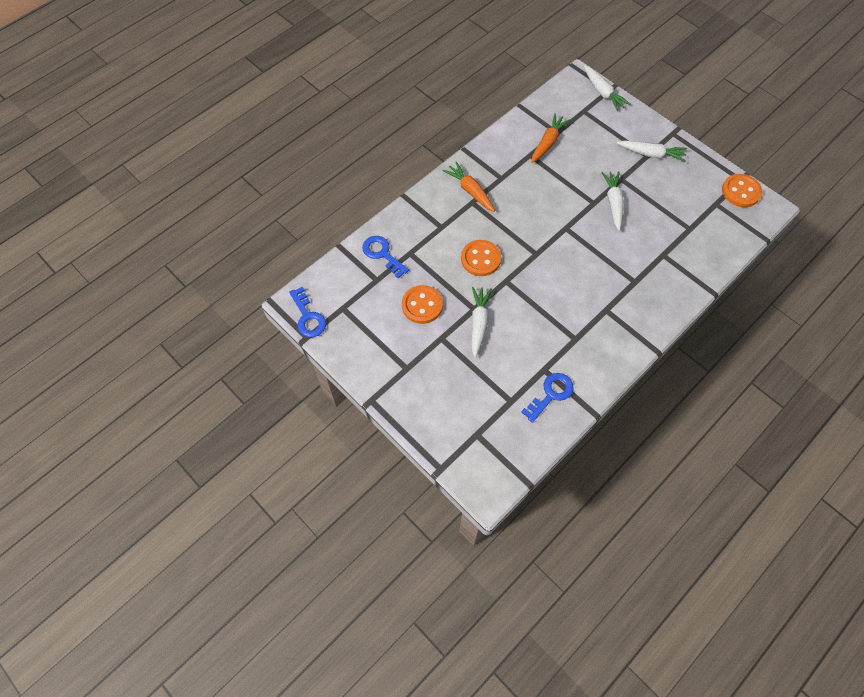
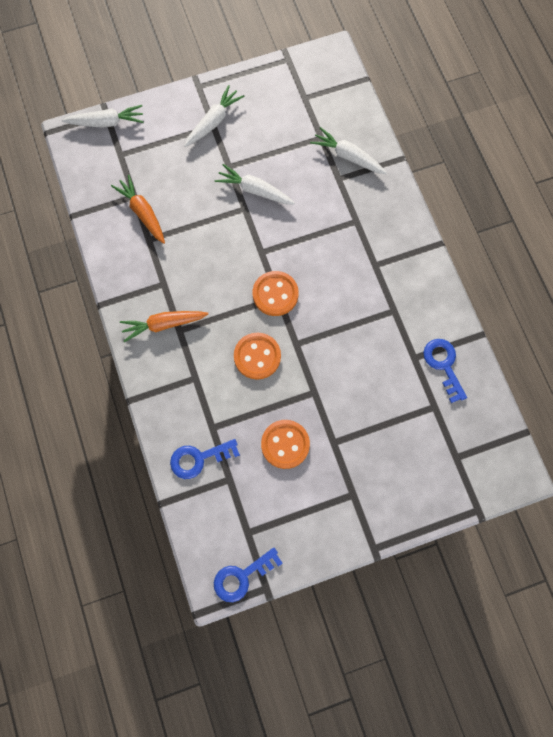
camera: 65 degrees left, 10 degrees up
(308, 317) = (242, 577): blue key -> blue key turned 150 degrees clockwise
(479, 323) = (334, 396): white carrot -> white carrot (348, 156)
(740, 192) = (302, 68): orange button -> orange button (275, 294)

